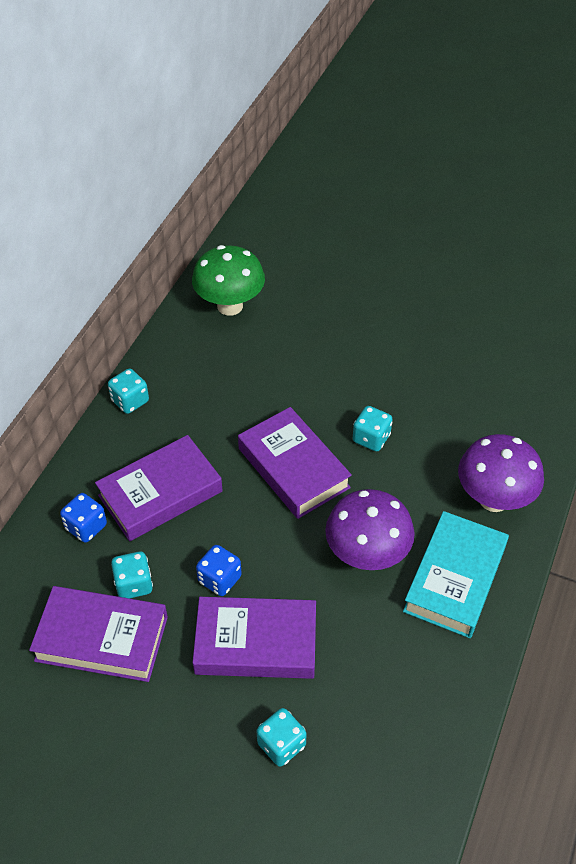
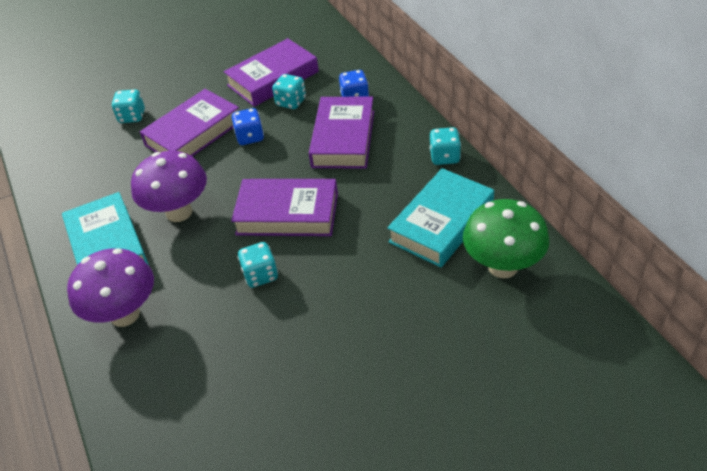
camera: 135 degrees right, 5 degrees down
(215, 360) = (441, 223): none -> turquoise book

